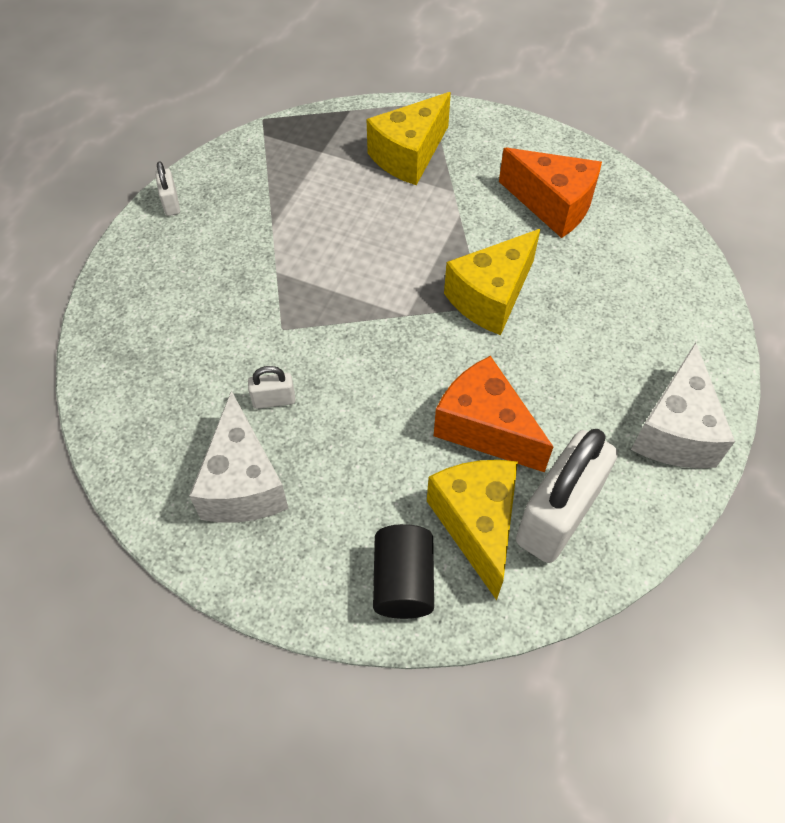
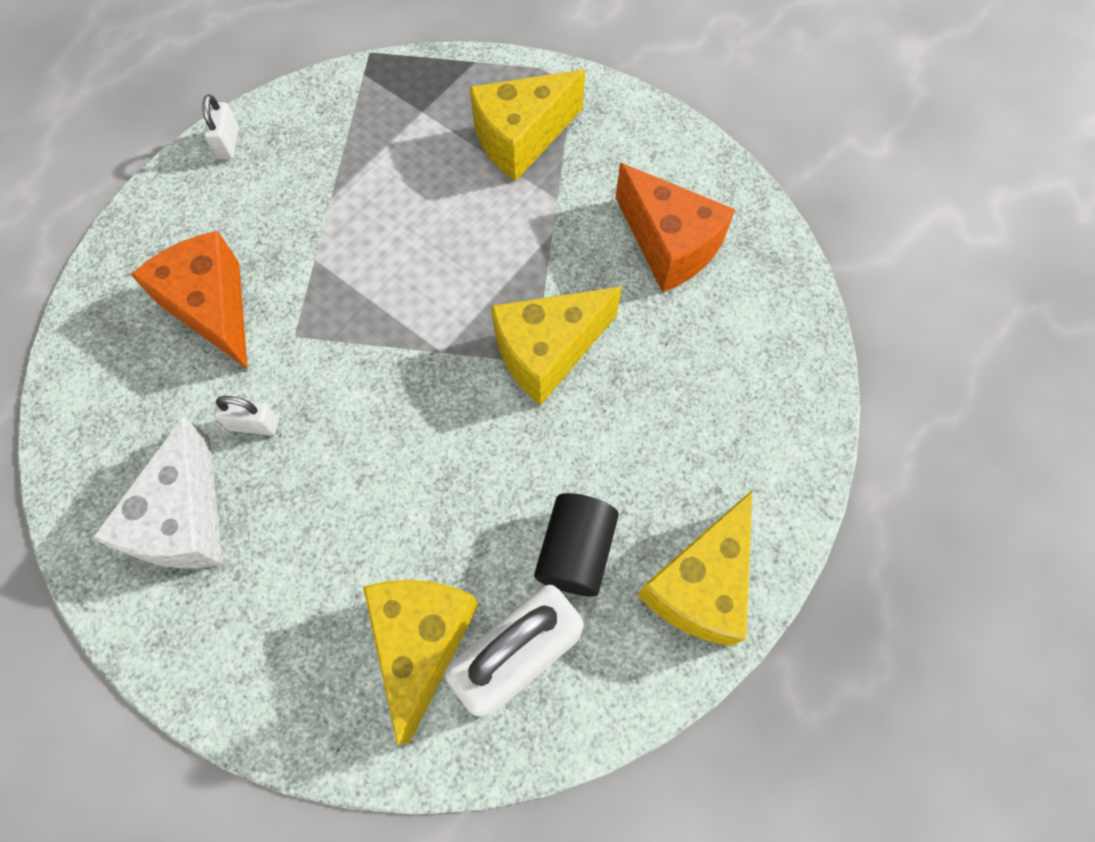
camera: 15 degrees right, 10 degrees up
(403, 581) = (315, 690): black cylinder -> black cylinder (575, 551)
(484, 428) = (477, 521): orange cheese -> orange cheese (213, 308)
(675, 430) = (700, 584): white cheese -> yellow cheese

